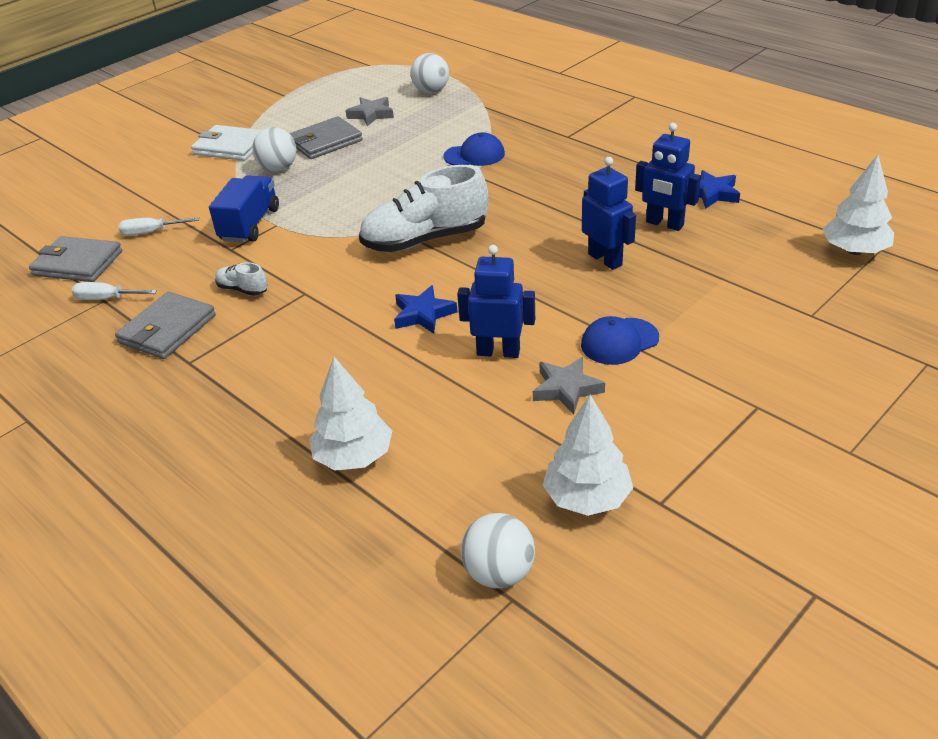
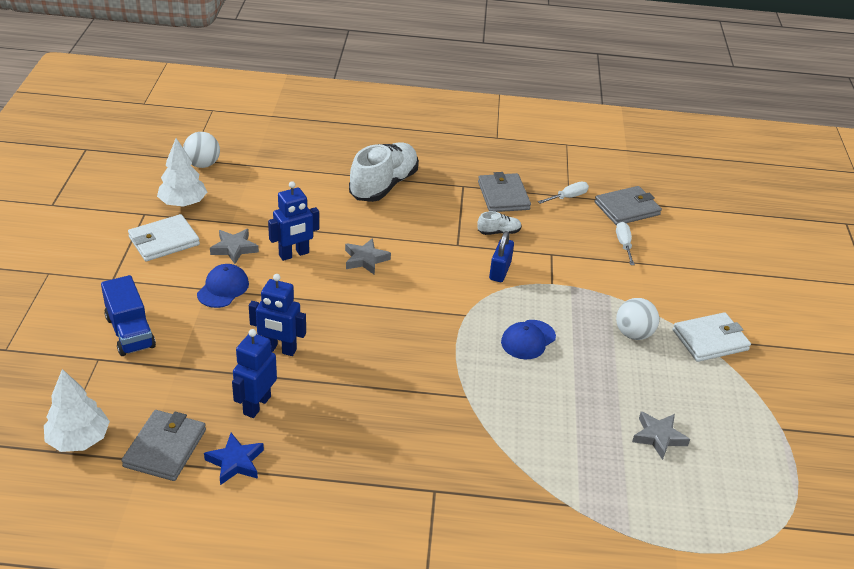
camera: 135 degrees right, 0 degrees up
(151, 232) = (624, 244): white screwdriver -> white screwdriver turned 45 degrees counterclockwise
(250, 225) = (569, 276): blue truck -> blue truck (130, 332)
(304, 252) = (500, 271): none -> blue padlock
(325, 142) = (644, 380): grey wallet -> grey wallet (165, 448)
(354, 456) = (316, 179): white tree -> none
(423, 314) = (365, 259): blue star -> grey star
(425, 240) = (429, 314): white shoe -> white shoe (384, 185)
(431, 91) = (653, 506): white ball -> none
(474, 155) = (494, 421): blue cap -> blue cap (528, 340)
(656, 439) = (164, 241): none -> white wallet
(664, 224) = (256, 405): blue robot -> blue robot turned 60 degrees counterclockwise

